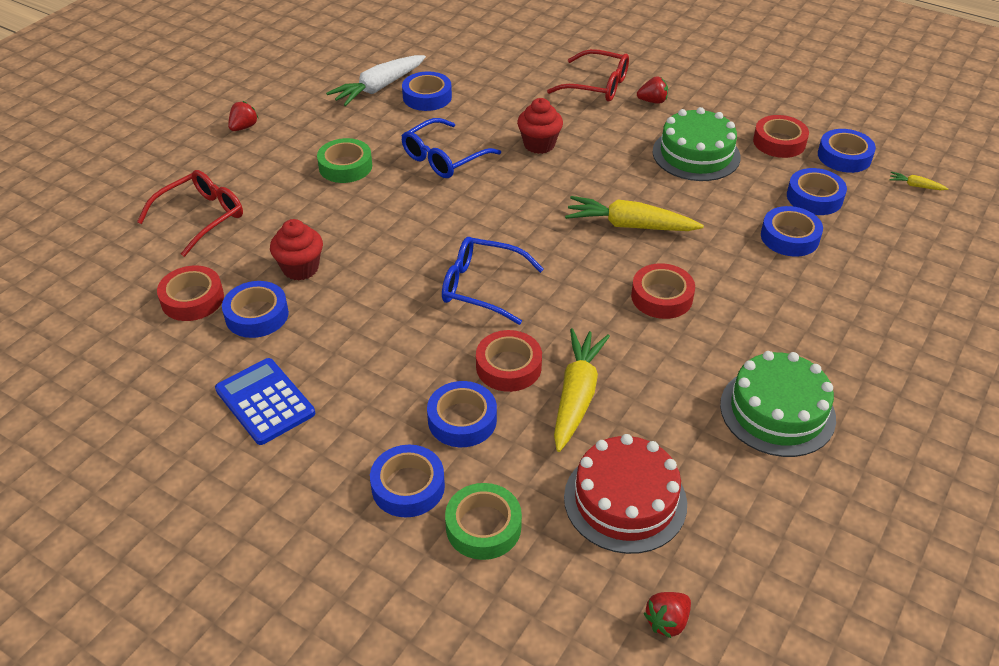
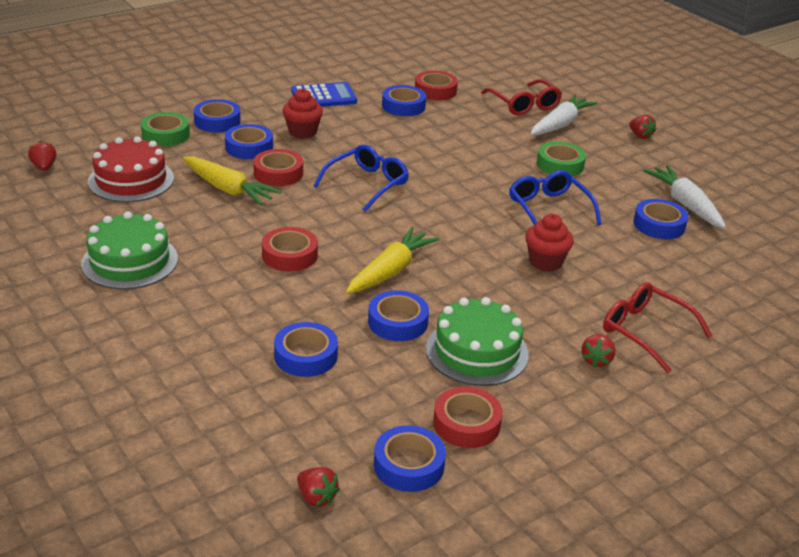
camera: 110 degrees right, 10 degrees down
(244, 182) = (560, 124): none -> white carrot
(300, 268) = (440, 126): red cupcake -> red cupcake (302, 132)
(596, 85) = (646, 332): red glasses -> red glasses turned 90 degrees clockwise
(814, 197) = (352, 402): blue tape -> blue tape (398, 322)
(915, 186) = (316, 497): yellow carrot -> red strawberry

